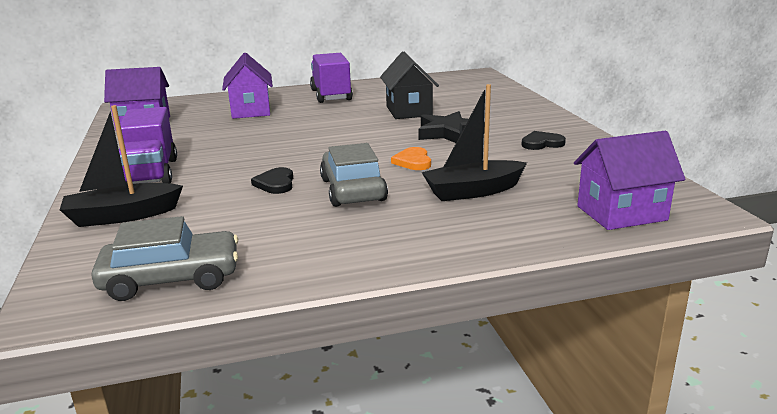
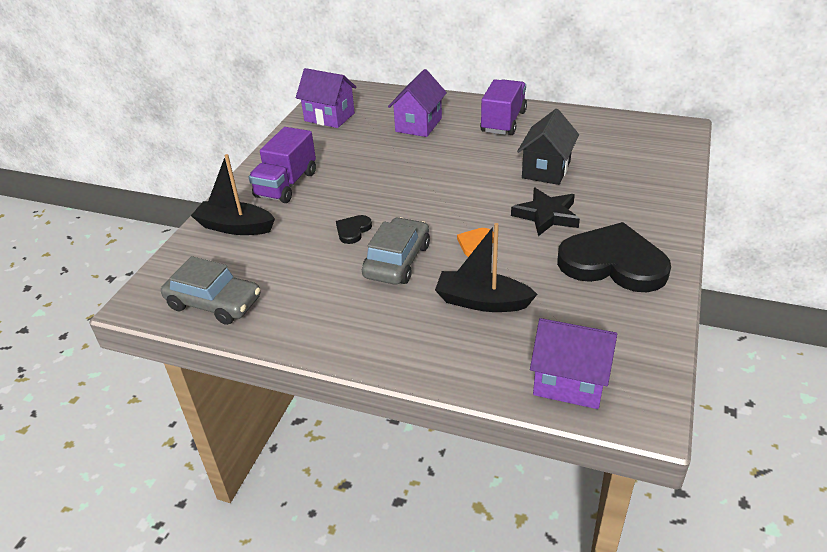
camera: 35 degrees right, 15 degrees up
(541, 143) = (613, 263): black heart -> black heart, size x2.37

